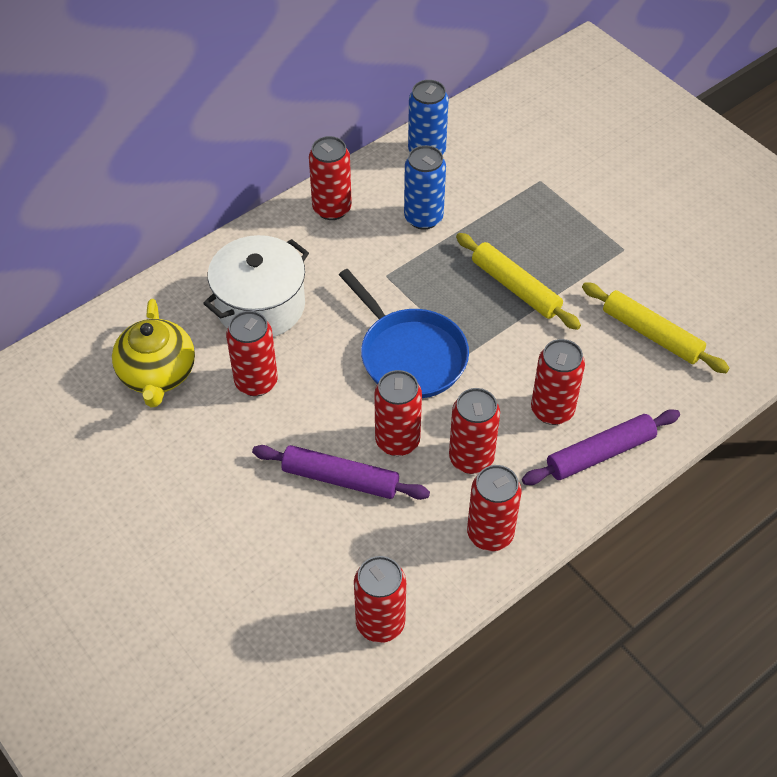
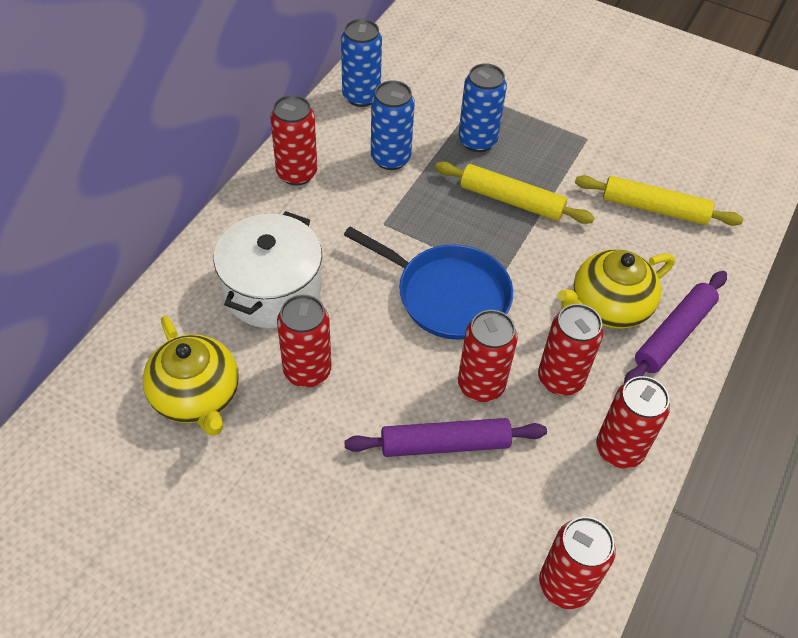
camera: 25 degrees left, 0 degrees up
(514, 223) = (477, 141): none -> blue can
(552, 410) = (608, 307): red can -> yellow teapot

